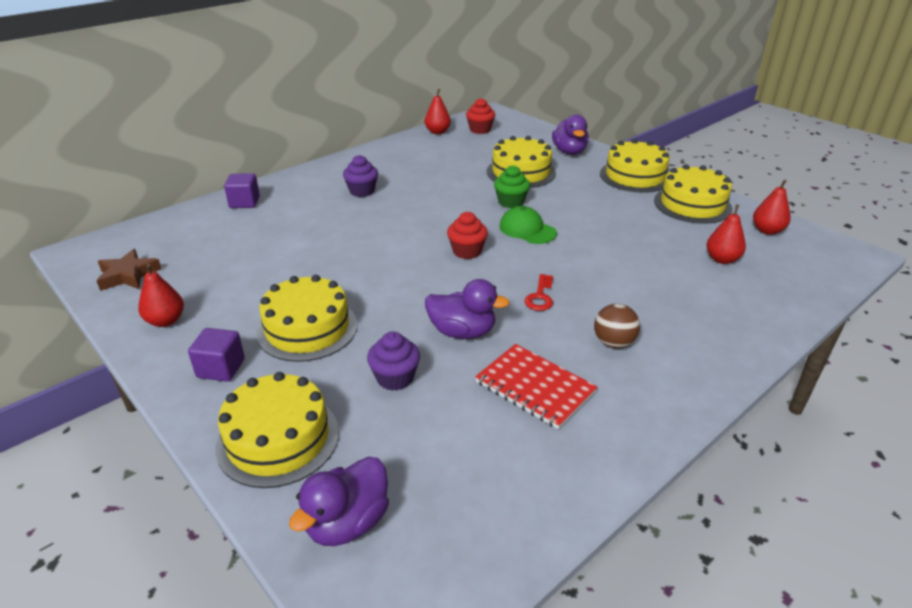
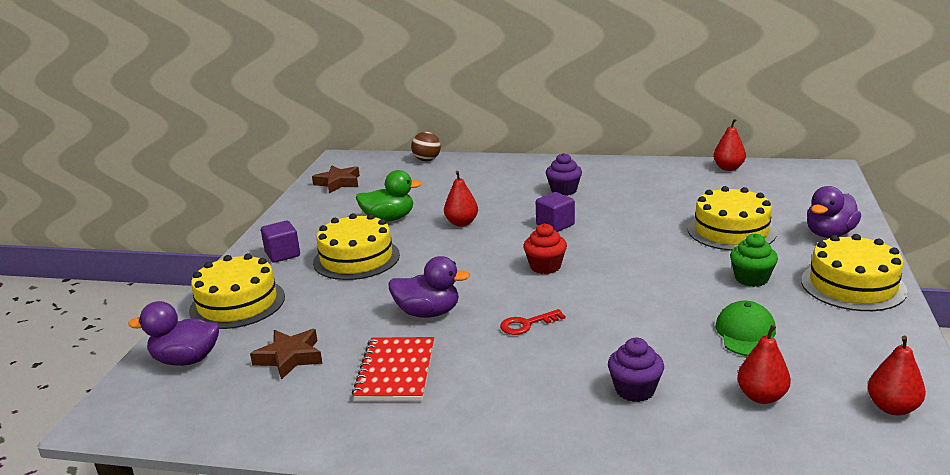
camera: 55 degrees right, 10 degrees down
(166, 321) = (308, 216): red pear -> red pear (461, 223)
(244, 202) = (474, 166): purple cube -> purple cube (555, 225)
(261, 281) = (389, 219): none -> green duck
(395, 378) = (340, 312): purple cupcake -> purple cupcake (635, 390)
(437, 442) = (289, 357): none -> brown star
(462, 332) = (428, 313): purple duck -> purple duck turned 60 degrees counterclockwise
(480, 130) = (776, 180): red cupcake -> none
(511, 202) = (663, 249): green cupcake -> green cupcake (751, 278)
(527, 229) = (628, 276): green cap -> green cap (747, 334)
(613, 343) = (506, 385): brown ball -> brown ball (427, 160)
(692, 204) = (857, 340): yellow cake -> none

